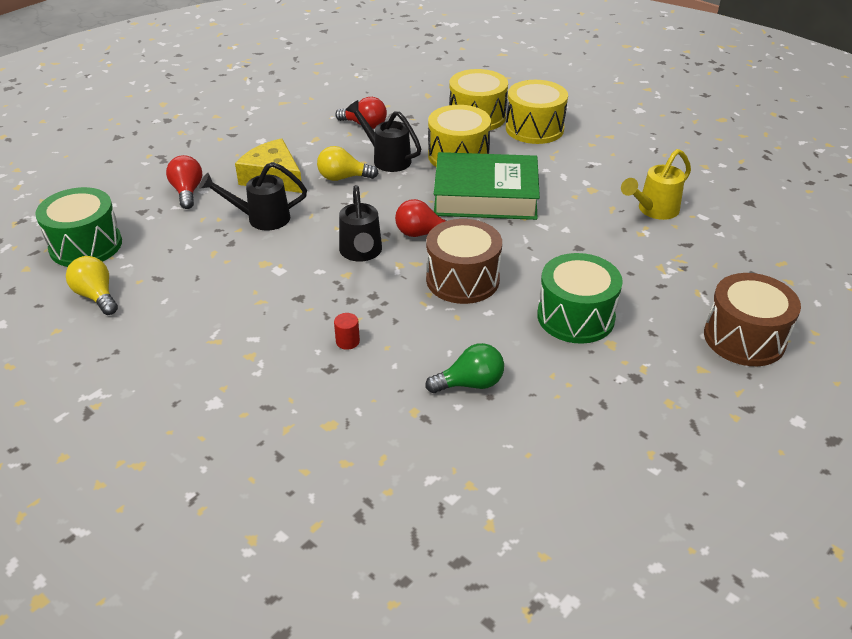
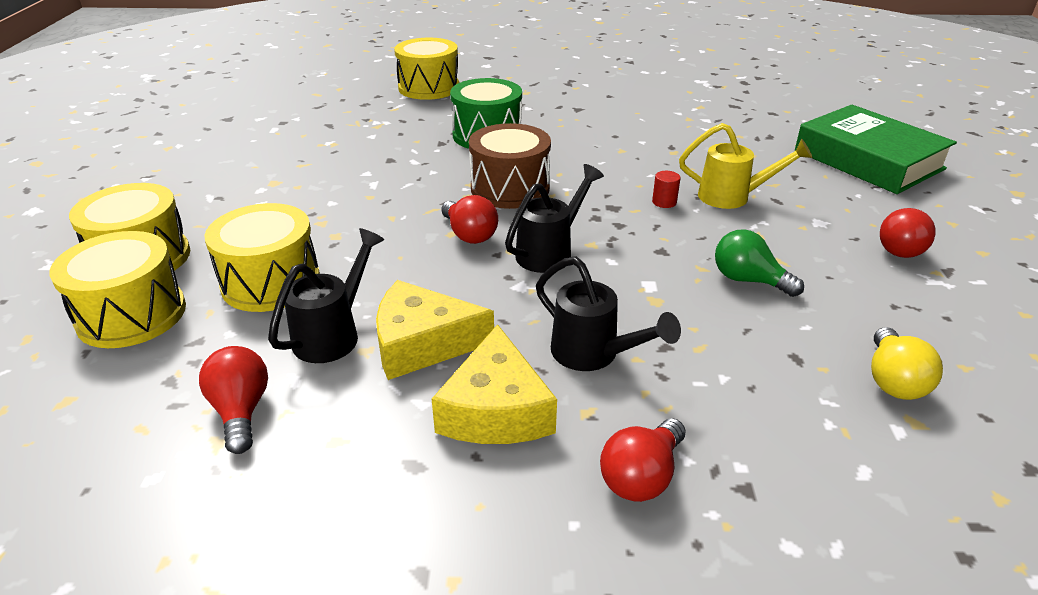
camera: 130 degrees left, 5 degrees down
(86, 245) = (878, 478): green drum -> none
(134, 415) = (900, 248): none -> red light bulb
(343, 178) = (422, 343): yellow light bulb -> yellow cheese
(386, 159) = (334, 333): black watering can -> black watering can turned 150 degrees counterclockwise
(470, 383) = (616, 144): green light bulb -> green light bulb (748, 280)
(485, 196) = (351, 229): green book -> green book (868, 160)
(653, 210) = (286, 148): yellow watering can -> yellow watering can (733, 197)
(744, 338) = (429, 87): brown drum -> yellow drum

